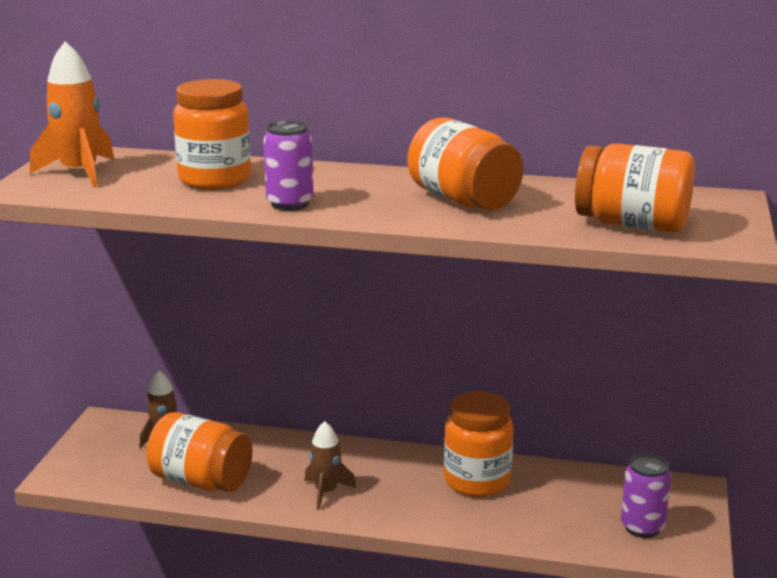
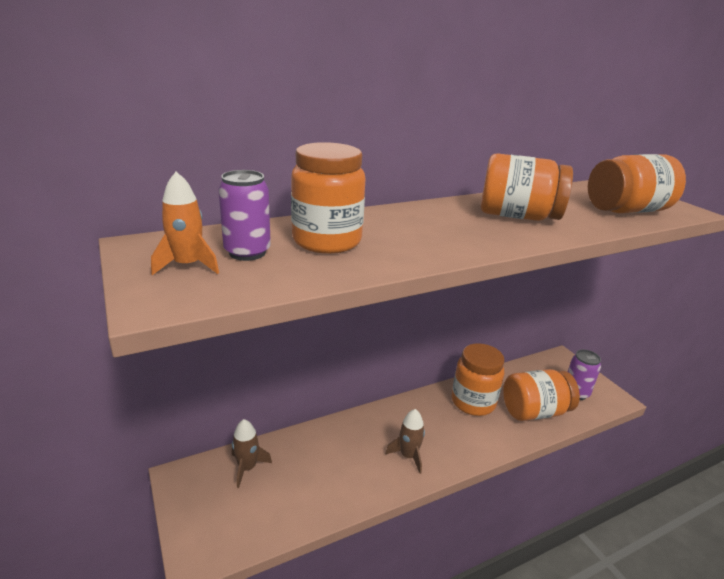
camera: 40 degrees left, 5 degrees up
(79, 173) = (188, 265): orange rocket -> orange rocket, size x0.65
(201, 481) = (319, 493): orange jar -> orange jar (534, 411)
(290, 204) = (428, 248): purple can -> purple can (247, 252)

